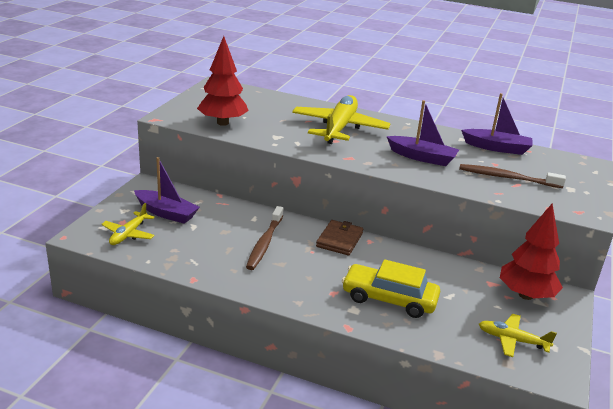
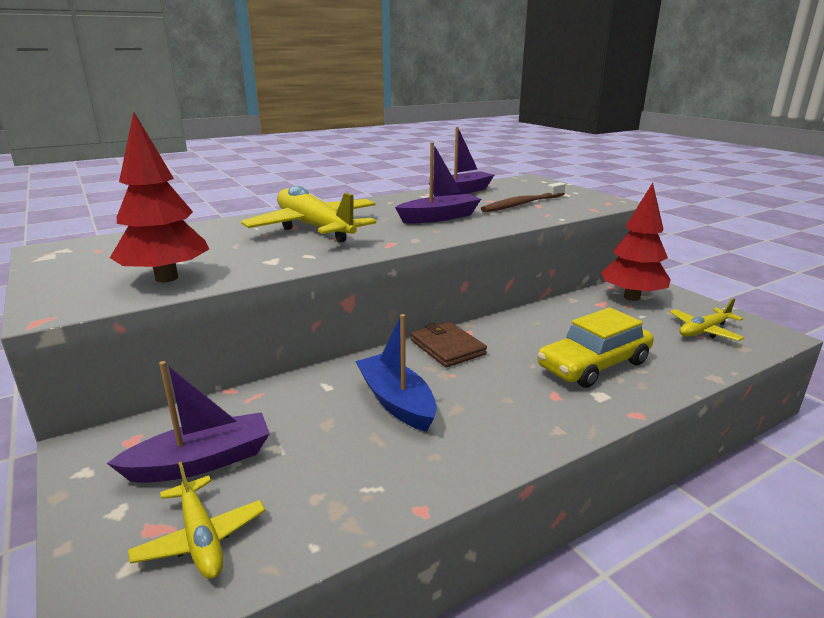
camera: 50 degrees left, 5 degrees down
(264, 243) = (396, 401): brown toothbrush -> blue boat

